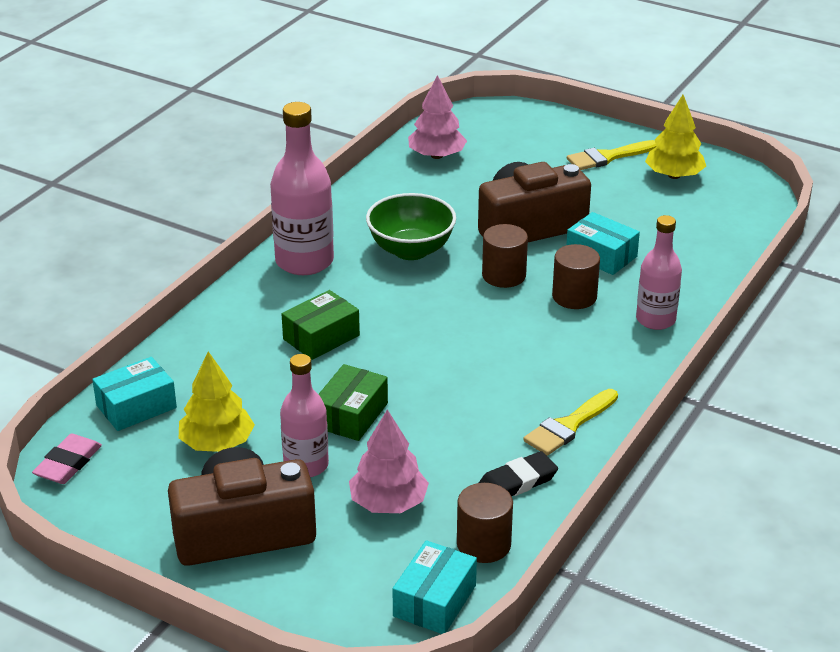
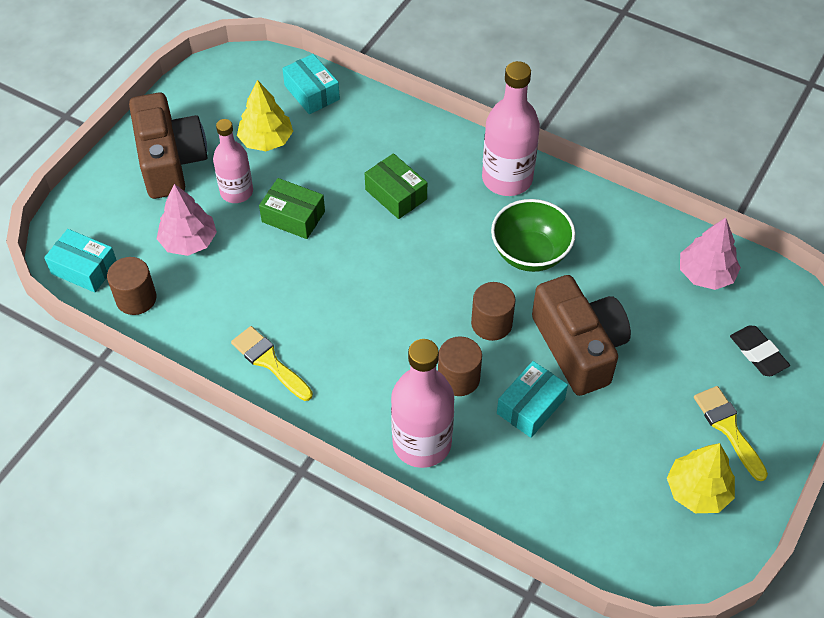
camera: 90 degrees right, 20 degrees up
(68, 463) = (252, 65): pink eraser -> none
(517, 481) = (203, 322): black eraser -> black eraser (758, 353)
(655, 320) = (422, 443): pink bottle -> pink bottle, size x1.54

